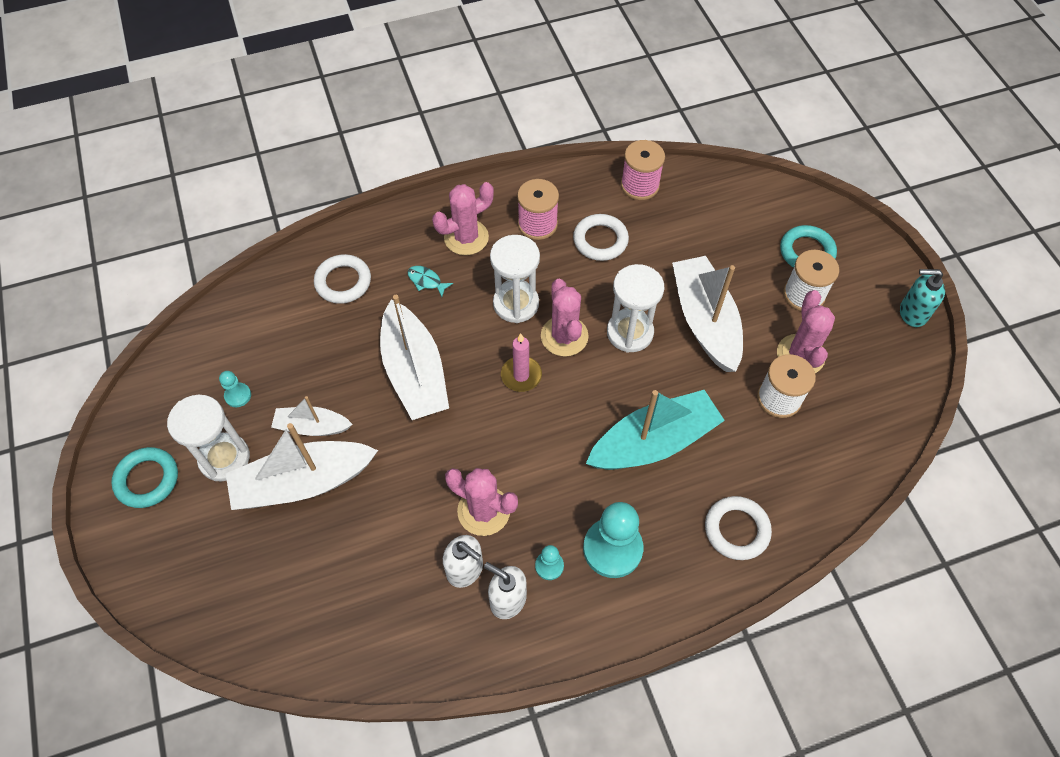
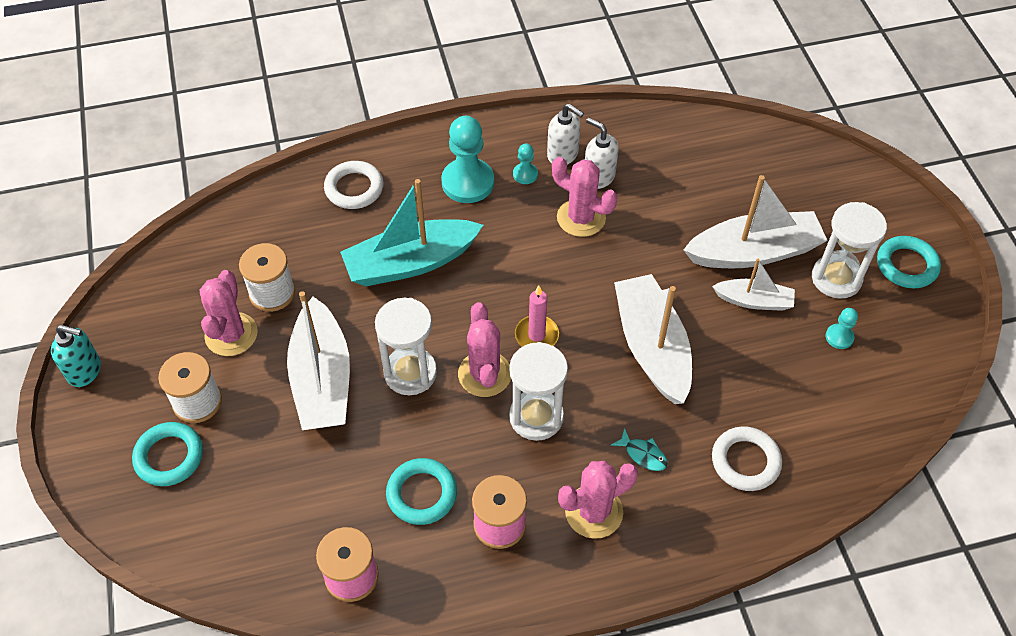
camera: 175 degrees left, 5 degrees down
(600, 240) = (422, 494): white ring -> turquoise ring

